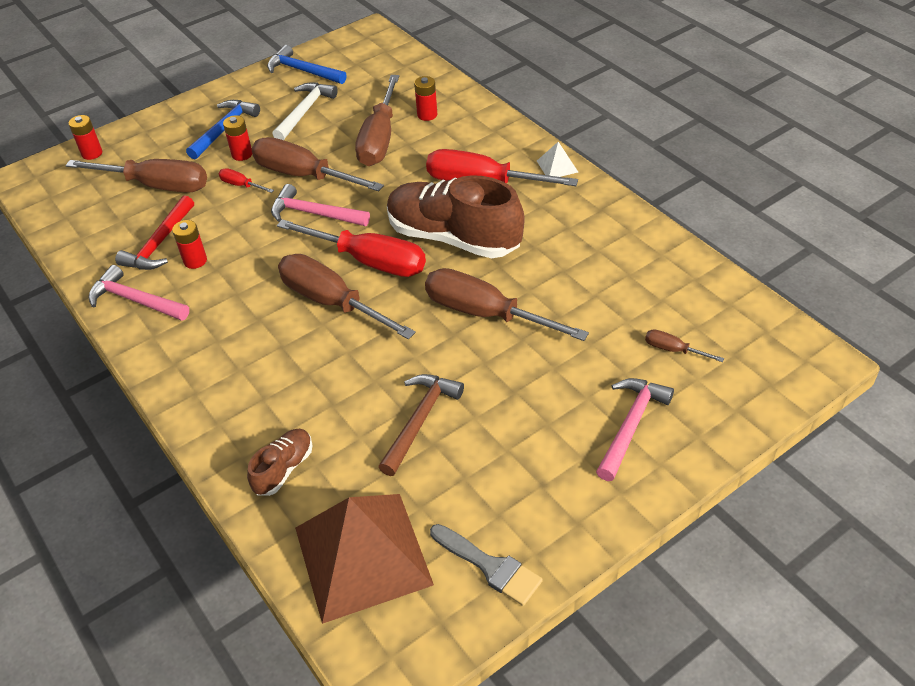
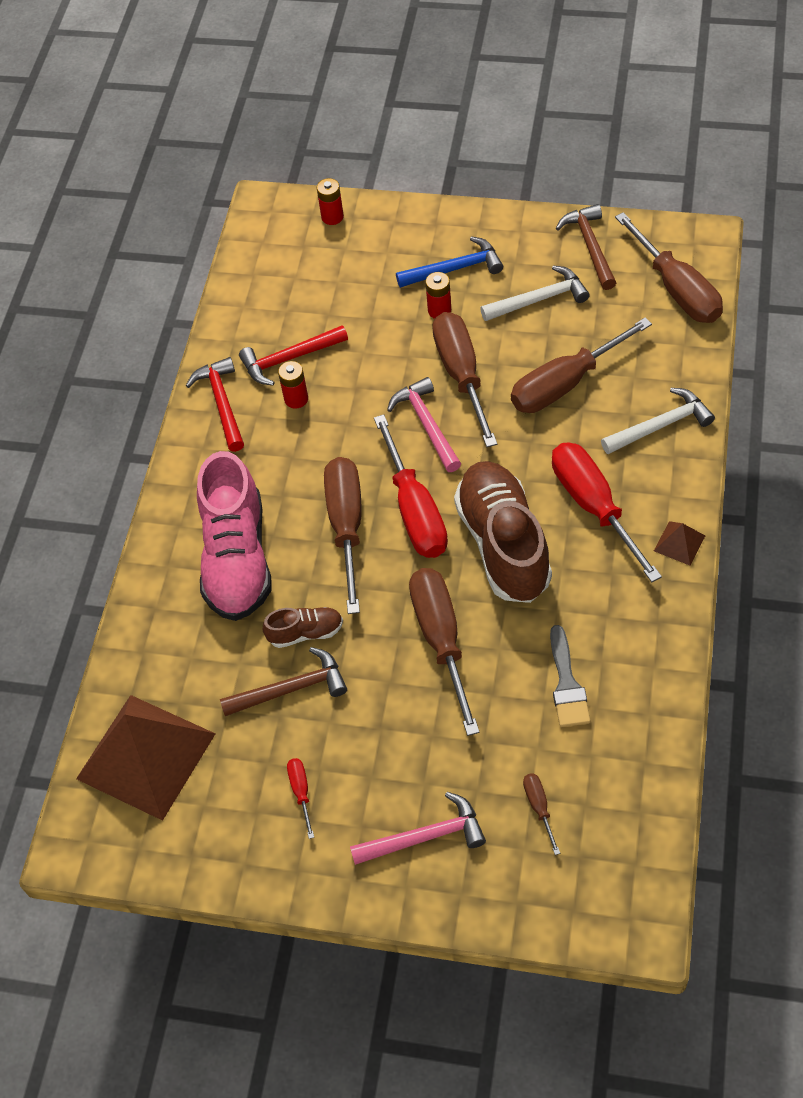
camera: 50 degrees right, 10 degrees up
(135, 300) = (222, 403): pink hammer -> red hammer
(156, 185) = (344, 293): brown screwdriver -> brown screwdriver (676, 288)
(241, 185) = (404, 346): red screwdriver -> red screwdriver (301, 792)
(271, 378) = (237, 558): none -> pink shoe
(284, 469) = (169, 642): brown shoe -> brown shoe (305, 633)
(303, 71) = (590, 246): blue hammer -> brown hammer
(427, 115) = (637, 388): red battery -> none
(466, 122) = (661, 425): none -> white hammer
(490, 566) = (208, 843): grey brush -> grey brush (567, 684)
(557, 166) = (679, 543): white pyramid -> brown pyramid

